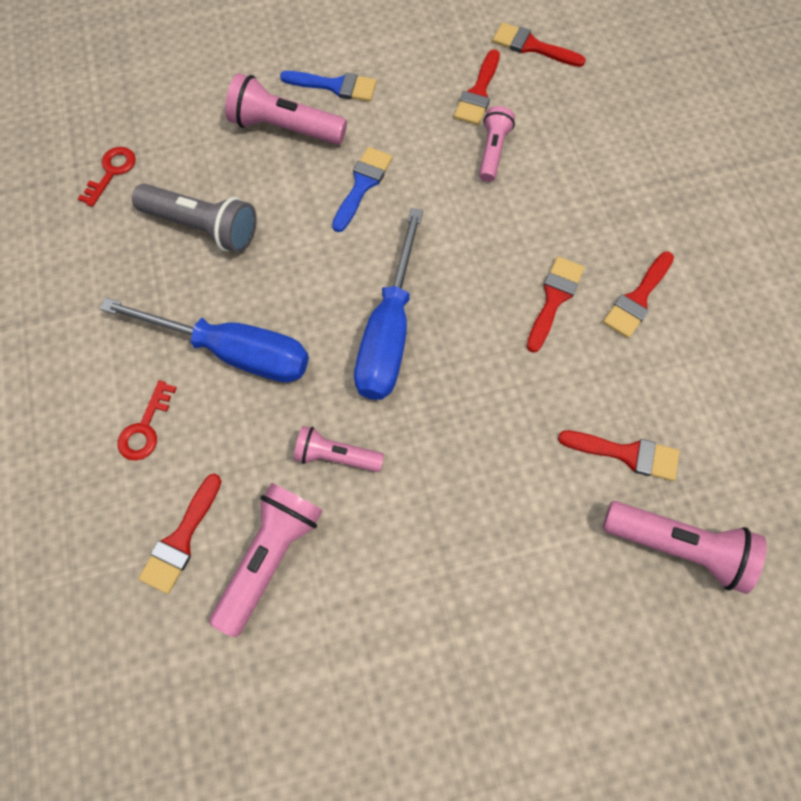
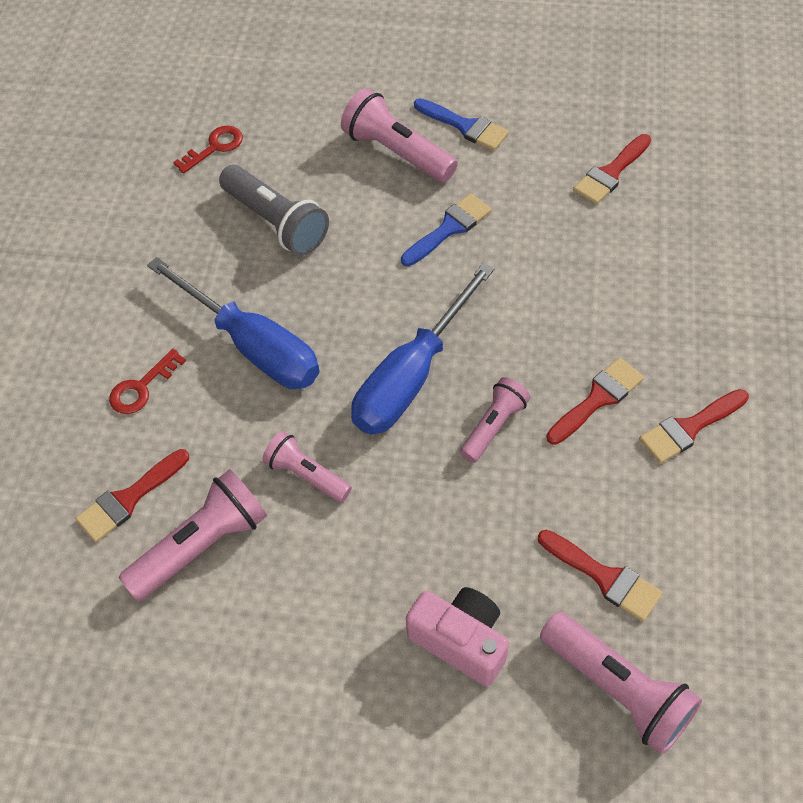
camera: 25 degrees right, 10 degrees down
(493, 151) = (600, 234): pink flashlight -> pink flashlight (494, 426)
(532, 46) = (690, 142): red brush -> none
(535, 556) = (461, 641): none -> pink camera

